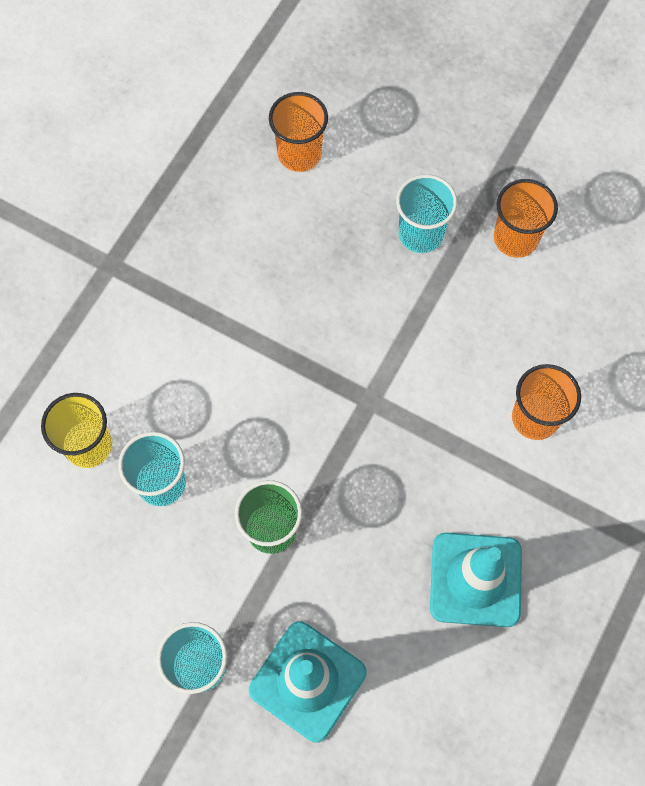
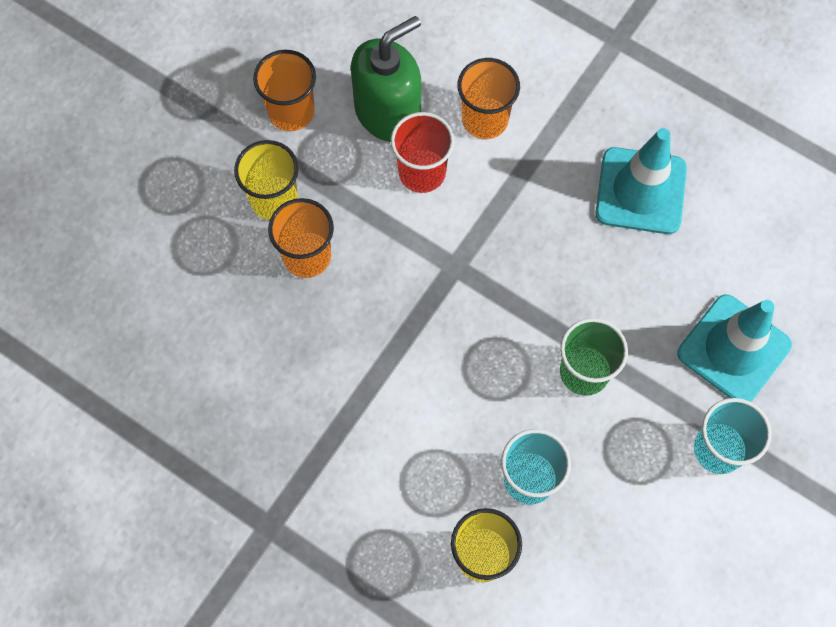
camera: 85 degrees left, 0 degrees up
(299, 154) = (158, 312): orange cup -> orange cup (307, 256)
(421, 234) = (274, 200): turquoise cup -> yellow cup
(467, 362) = (422, 172): none -> red cup
(528, 325) = (388, 112): none -> green soap dispenser

